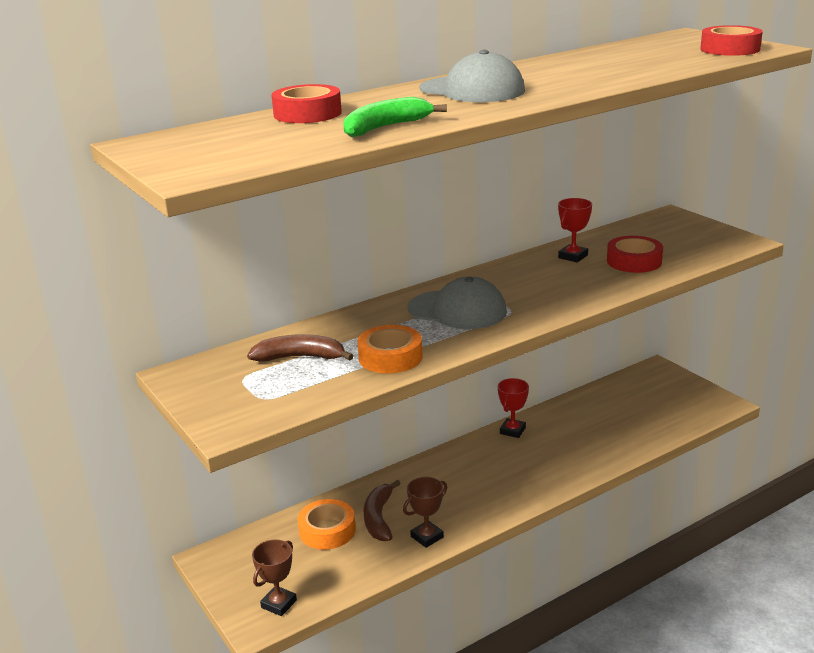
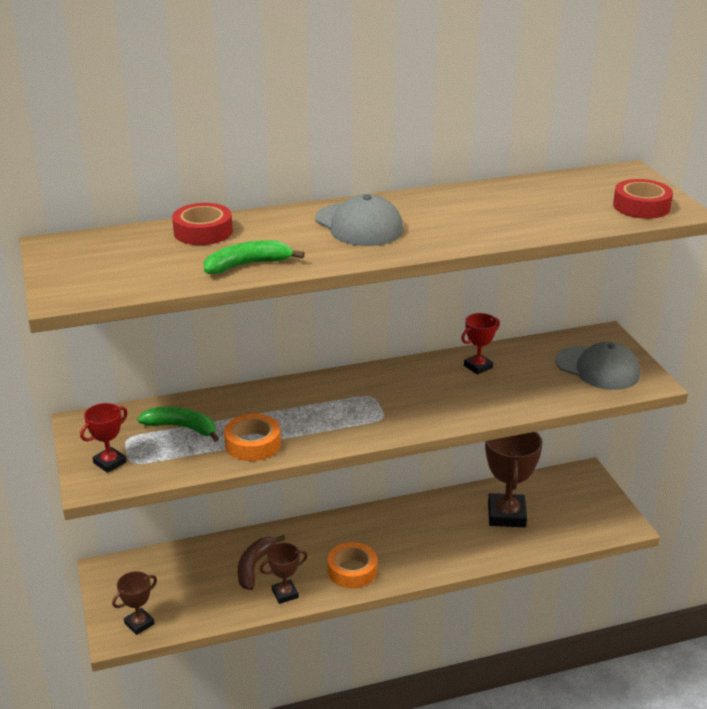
camera: 15 degrees right, 5 degrees up
(300, 357) = (182, 427): brown banana -> green banana
(327, 530) = (207, 567): orange tape -> orange tape (352, 570)
(457, 310) = (337, 406): grey cap -> grey cap (597, 368)
(512, 431) = (413, 508): red trophy -> red trophy (110, 463)
(607, 418) = (506, 515): none -> brown trophy
(634, 261) = (529, 384): red tape -> none

